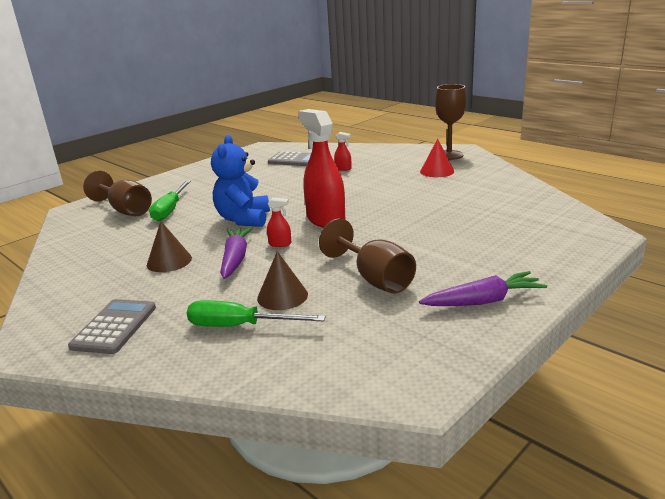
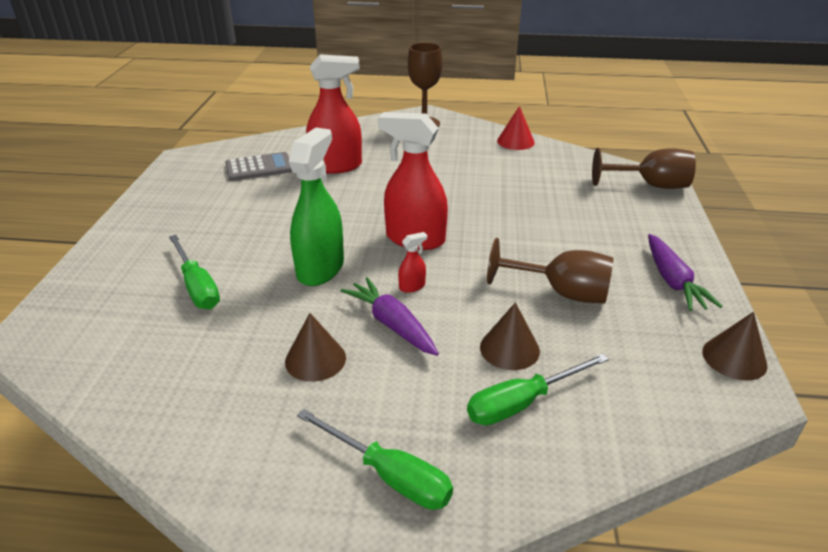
camera: 40 degrees left, 10 degrees up
(114, 327) = (389, 475): grey calculator -> green screwdriver
(126, 210) = (127, 309): brown goblet -> brown goblet (650, 185)
(244, 219) = (320, 268): blue teddy bear -> green spray bottle
(343, 168) = (336, 166): red spray bottle -> red spray bottle, size x2.40
(437, 171) = (440, 147): red cone -> red cone (515, 141)
(444, 367) = (734, 358): none -> brown cone
(483, 301) = (672, 281): purple carrot -> purple carrot turned 135 degrees clockwise

